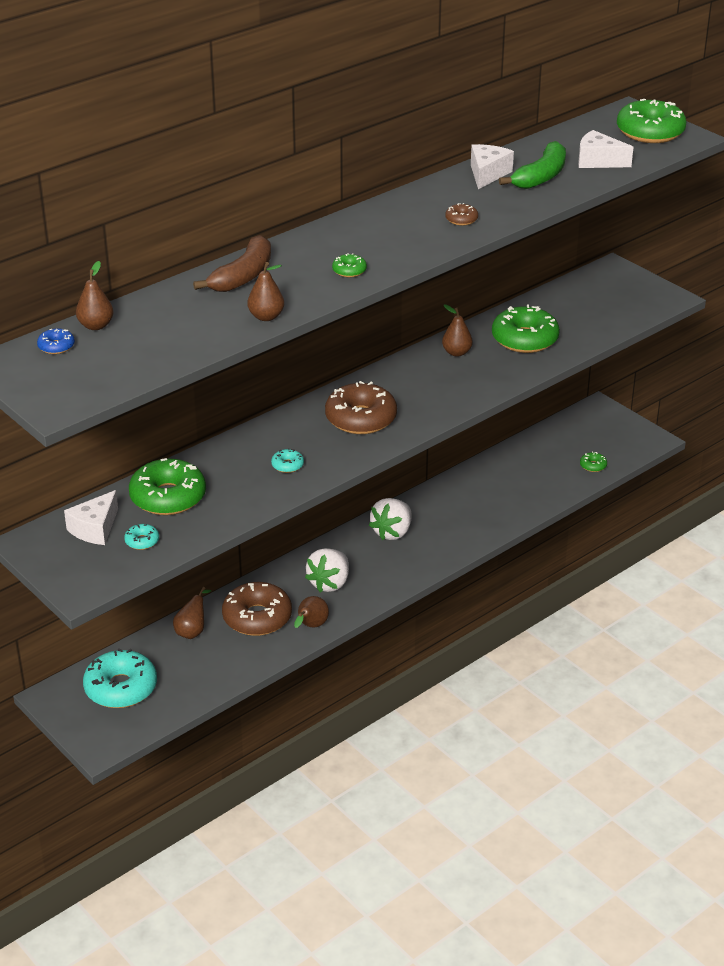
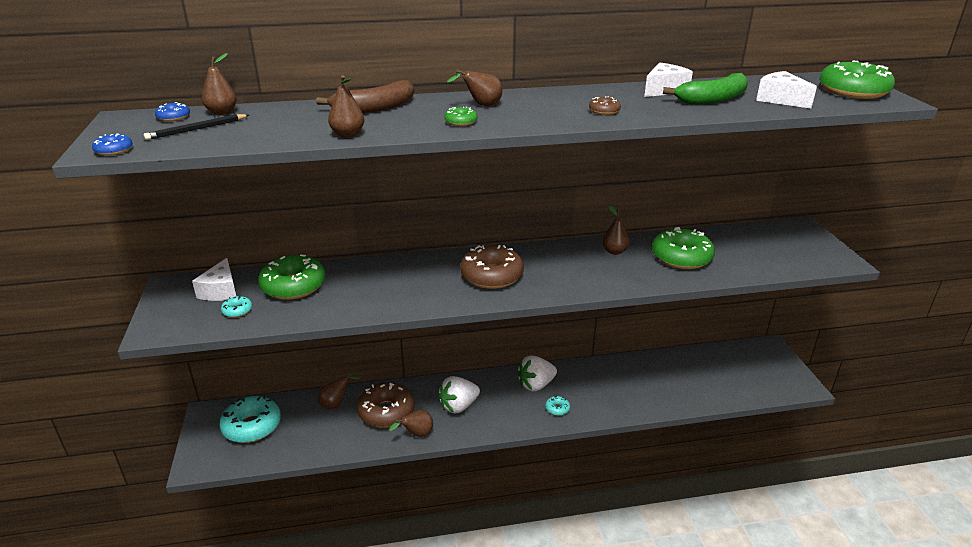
camera: 30 degrees right, 5 degrees down
(73, 401) = (114, 150): none -> blue donut
(95, 529) = (221, 291): white cheese -> white cheese turned 60 degrees counterclockwise
(109, 353) = (197, 129): none -> black pencil
(287, 465) = (401, 291): turquoise donut -> turquoise donut (557, 409)
(341, 243) = (481, 105): none -> brown pear
(593, 466) = (736, 390): green donut -> none

